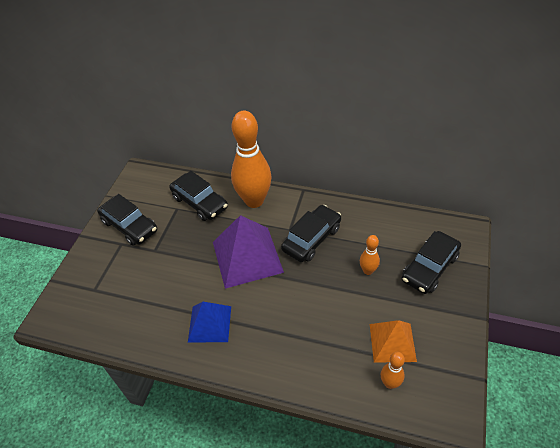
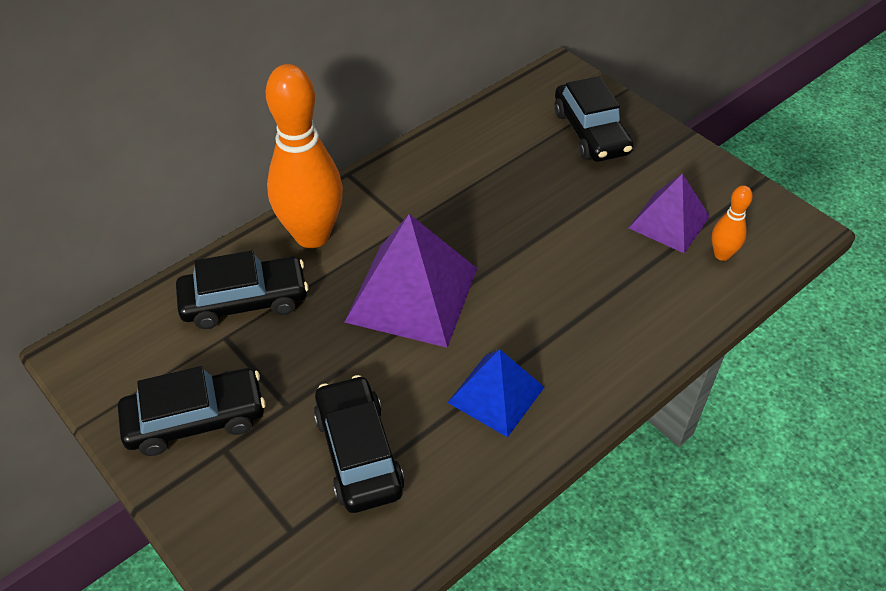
camera: 60 degrees left, 0 degrees up
(312, 239) = (446, 211): black car -> black car (358, 453)
(368, 271) = (548, 186): orange bowling pin -> none
(392, 342) = (669, 222): orange pyramid -> purple pyramid

